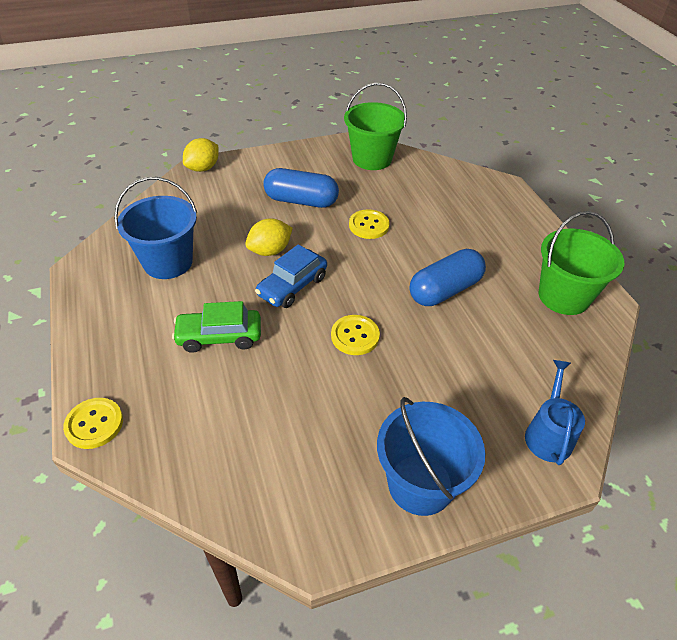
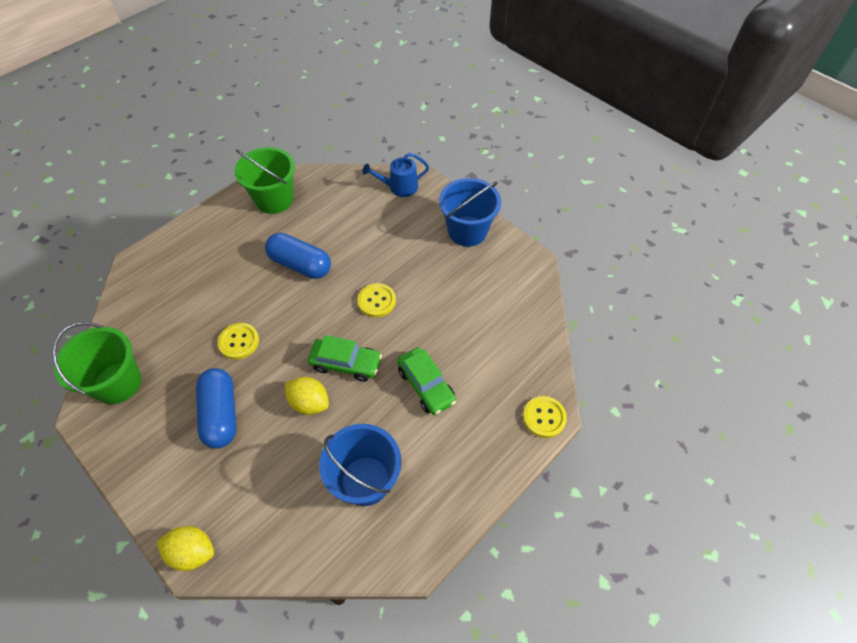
camera: 115 degrees left, 10 degrees up
(292, 286) = (346, 363): blue car -> green car

